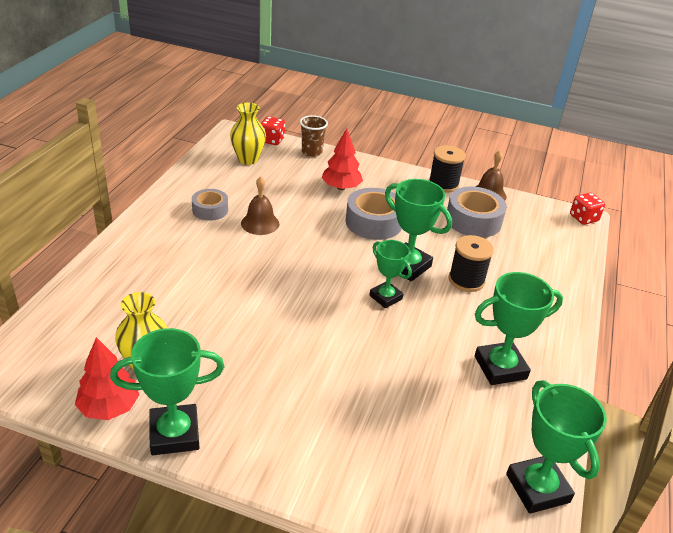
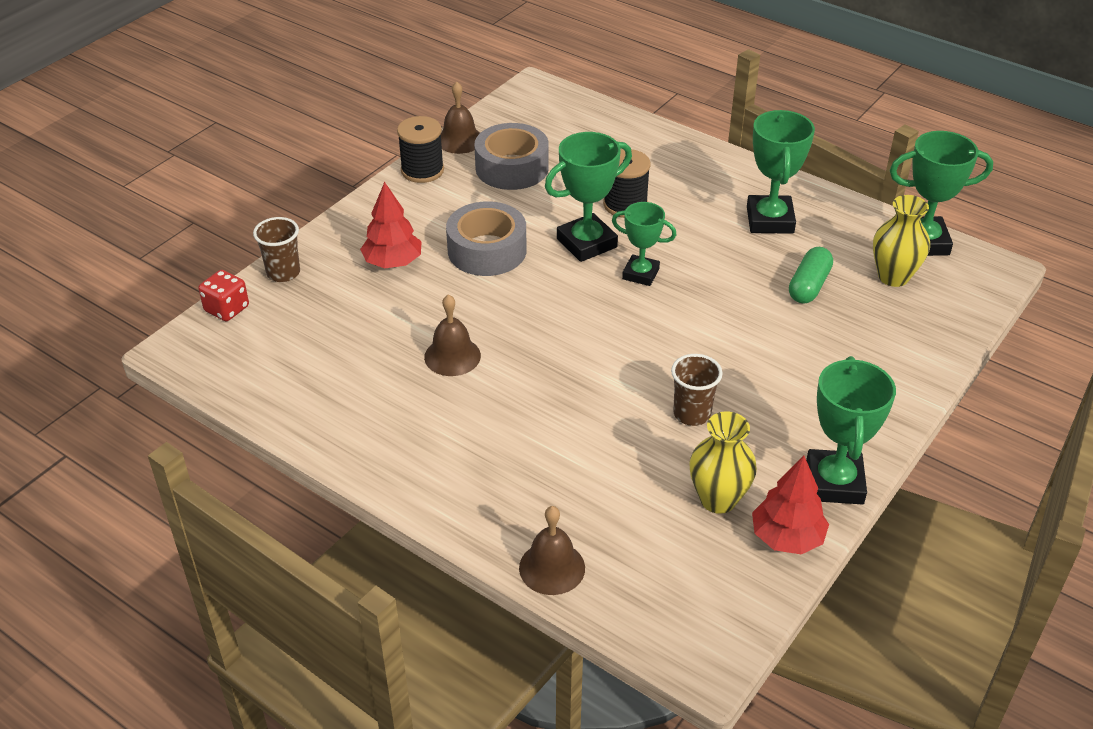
camera: 70 degrees left, 5 degrees up
(74, 290) = (552, 567): none -> brown bell
(210, 210) = (400, 403): grey tape -> none
(235, 341) = (692, 414): none -> brown cup
(248, 159) = (273, 344): yellow vase -> yellow vase (893, 277)
(385, 297) = (640, 274): green trophy -> green trophy turned 45 degrees clockwise
(421, 401) = (809, 286): none -> green capsule
(583, 218) = (536, 86): red dice -> none

